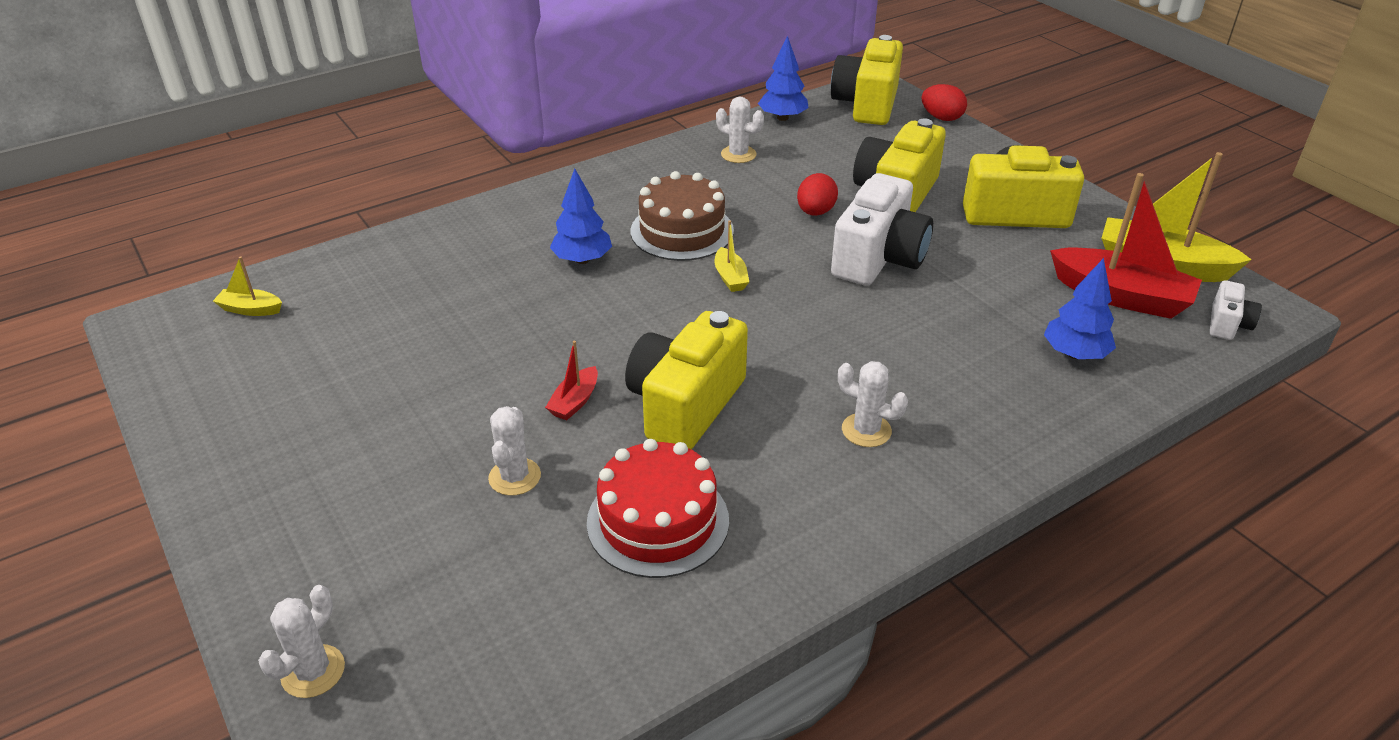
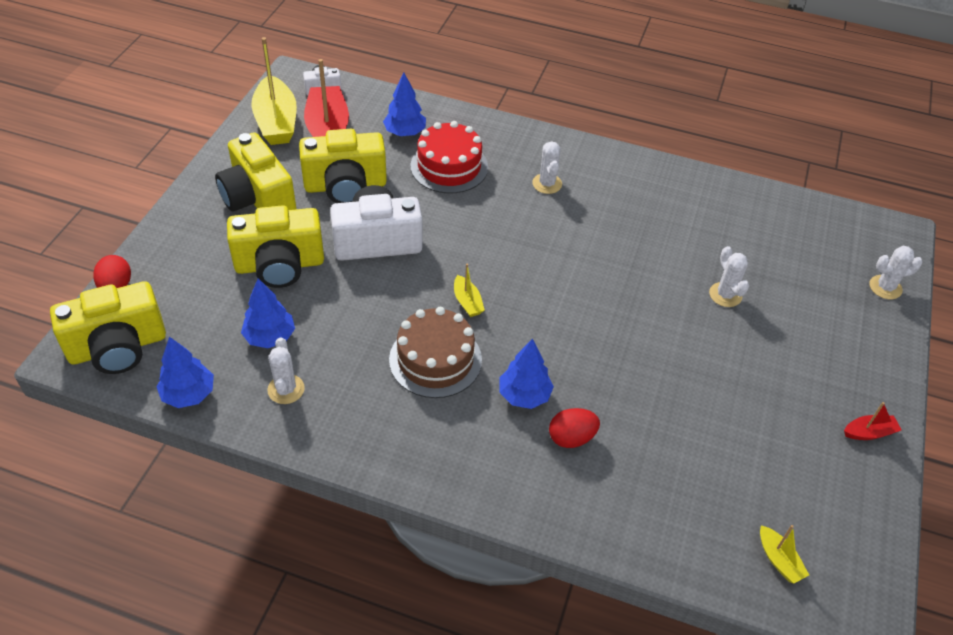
camera: 130 degrees left, 10 degrees up
(514, 477) = (725, 295): white cactus -> white cactus turned 75 degrees counterclockwise
(575, 401) = (652, 306): red boat -> red boat (869, 432)
(658, 521) = (686, 226): red cake -> red cake (449, 166)
(685, 405) = (603, 259): yellow camera -> yellow camera (345, 186)
(730, 277) = (467, 302): yellow boat -> yellow boat turned 120 degrees clockwise
(805, 164) = (270, 337): none -> blue tree
(815, 212) = (343, 297): red egg -> red egg (571, 438)

